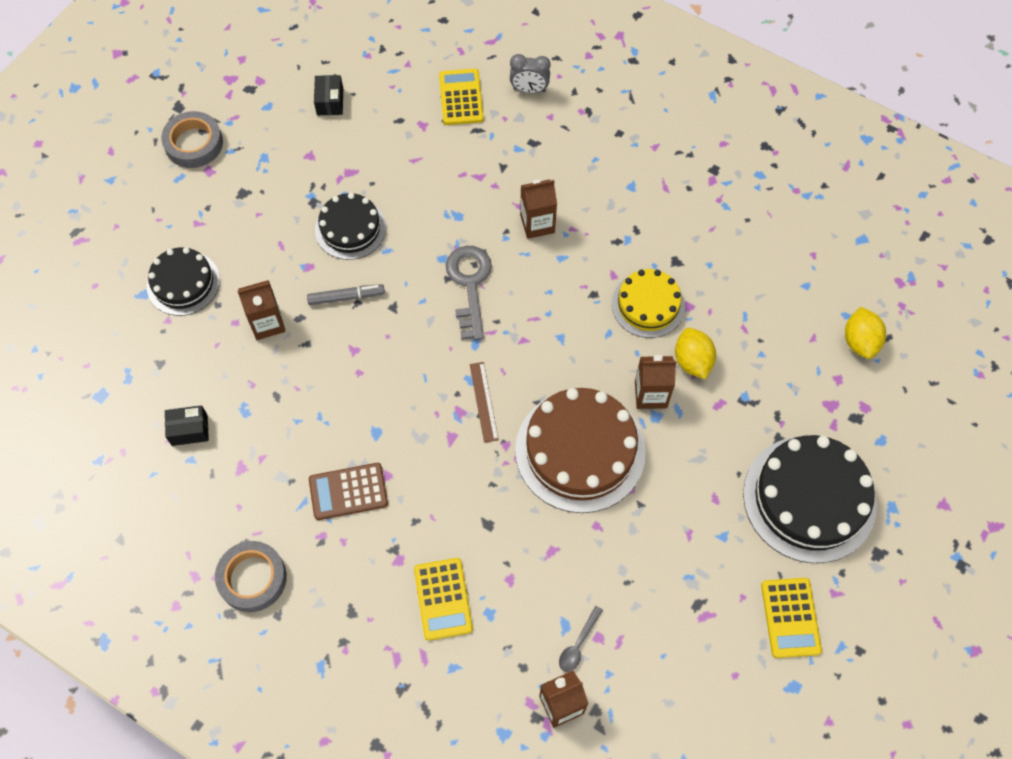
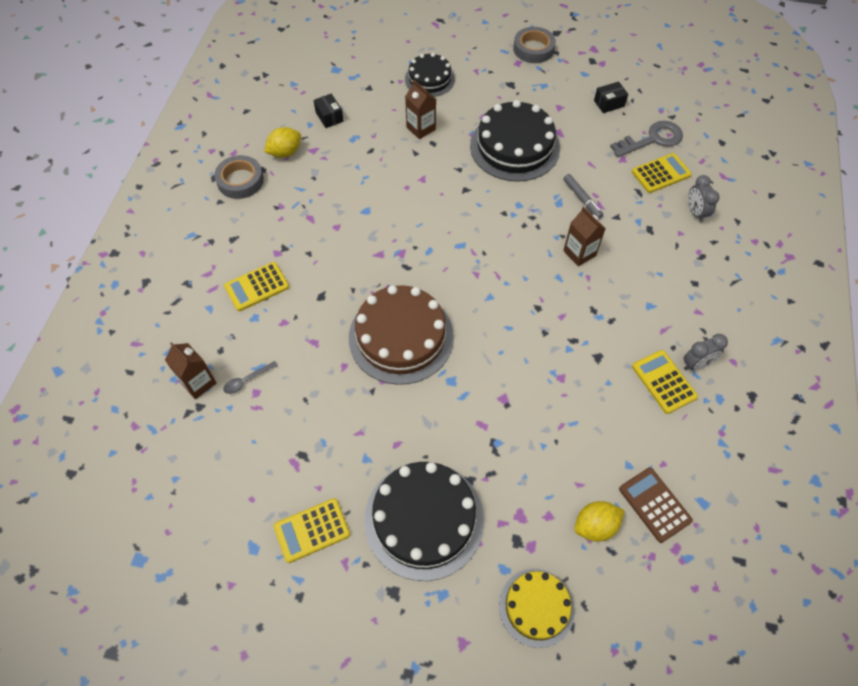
camera: 70 degrees right, 5 degrees down
(346, 297) = (460, 162): grey marker -> grey marker (582, 199)
(348, 491) = (317, 209): brown calculator -> brown calculator (654, 504)
(350, 228) = (514, 147): black cake -> black cake, size x1.68
(469, 285) = (505, 227): grey key -> grey key (652, 139)
(483, 401) = (415, 264): brown ruler -> none
(578, 644) = (247, 380): grey spoon -> grey spoon turned 45 degrees counterclockwise
(648, 305) = (547, 348): yellow cake -> yellow cake (536, 607)
(650, 394) = (468, 372): brown carton -> none
(692, 361) = (512, 394): yellow lemon -> yellow lemon (285, 152)
(715, 176) = (696, 364): none -> grey clock
(725, 214) = (664, 382): none -> yellow calculator

